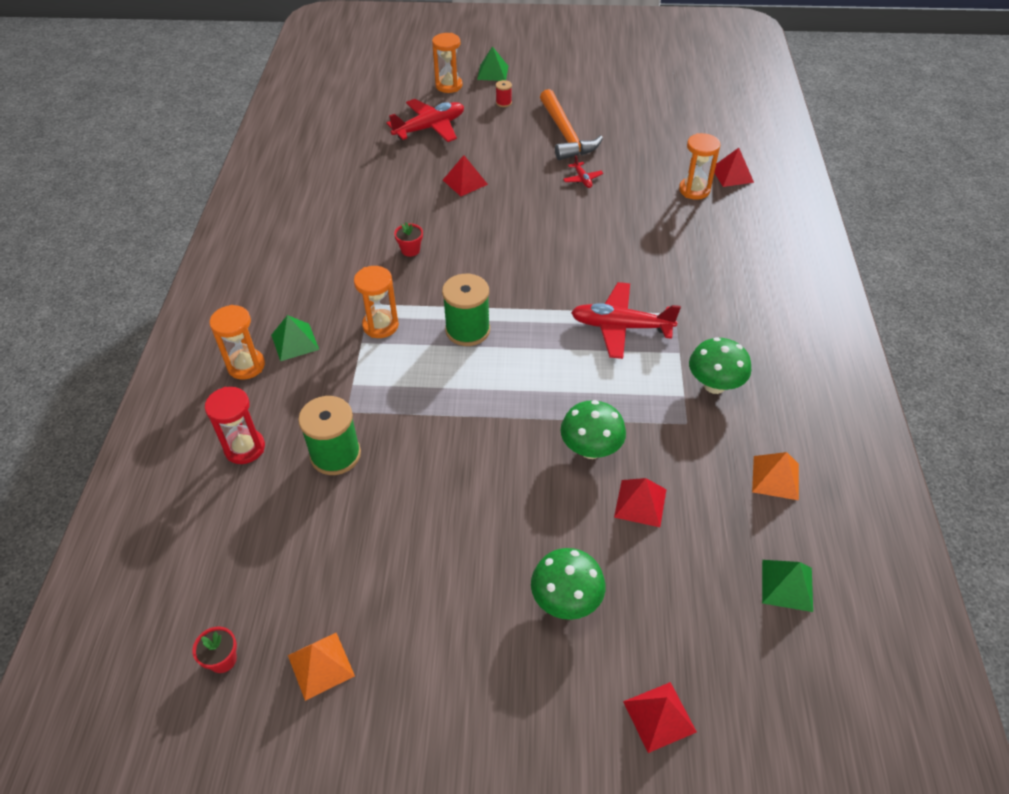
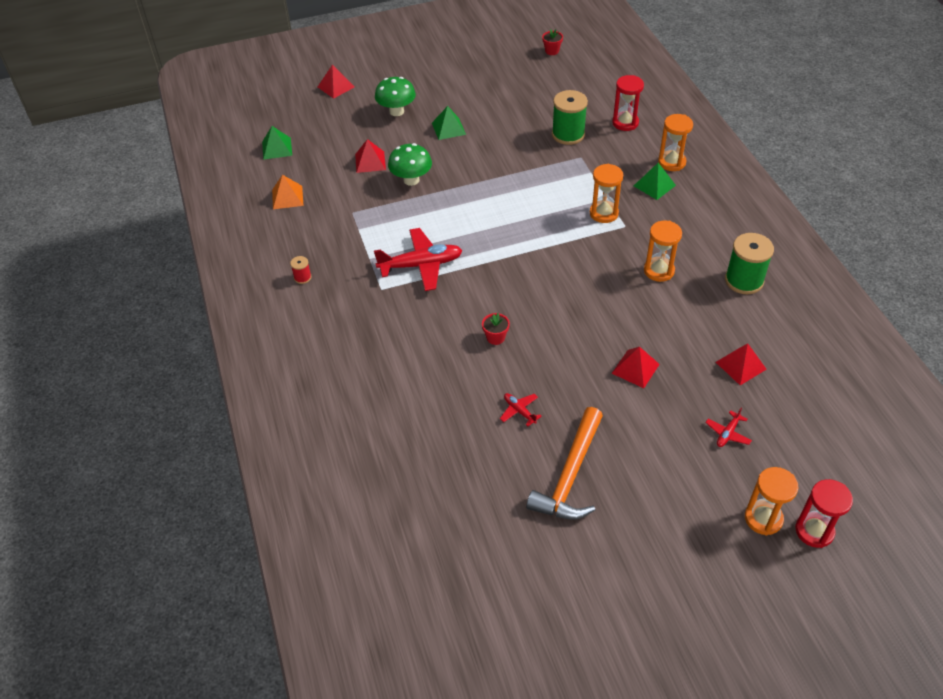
camera: 160 degrees right, 0 degrees up
(321, 665) = (504, 61): orange pyramid -> none
(410, 250) = (630, 279): red flower pot -> red flower pot (495, 337)
(422, 74) = (814, 531): none -> red hourglass
(430, 128) = (727, 433): red plane -> red plane, size x0.47
(467, 330) = (537, 229): green spool -> green spool (744, 280)
(492, 72) = (728, 568): green pyramid -> green pyramid (448, 128)
(503, 103) = (674, 508): red spool -> red spool (302, 277)
(565, 134) = (570, 475): orange hammer -> orange hammer turned 120 degrees counterclockwise
(694, 190) = (396, 433): orange hourglass -> orange hourglass (659, 271)
(714, 385) = (337, 242): green mushroom -> none
(732, 174) = (360, 471): red pyramid -> red pyramid (740, 365)

